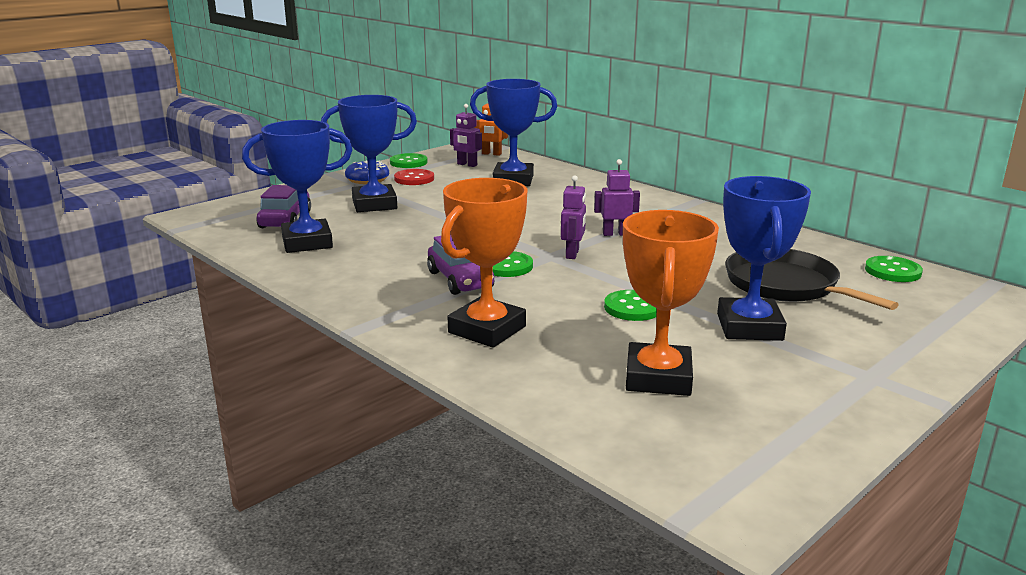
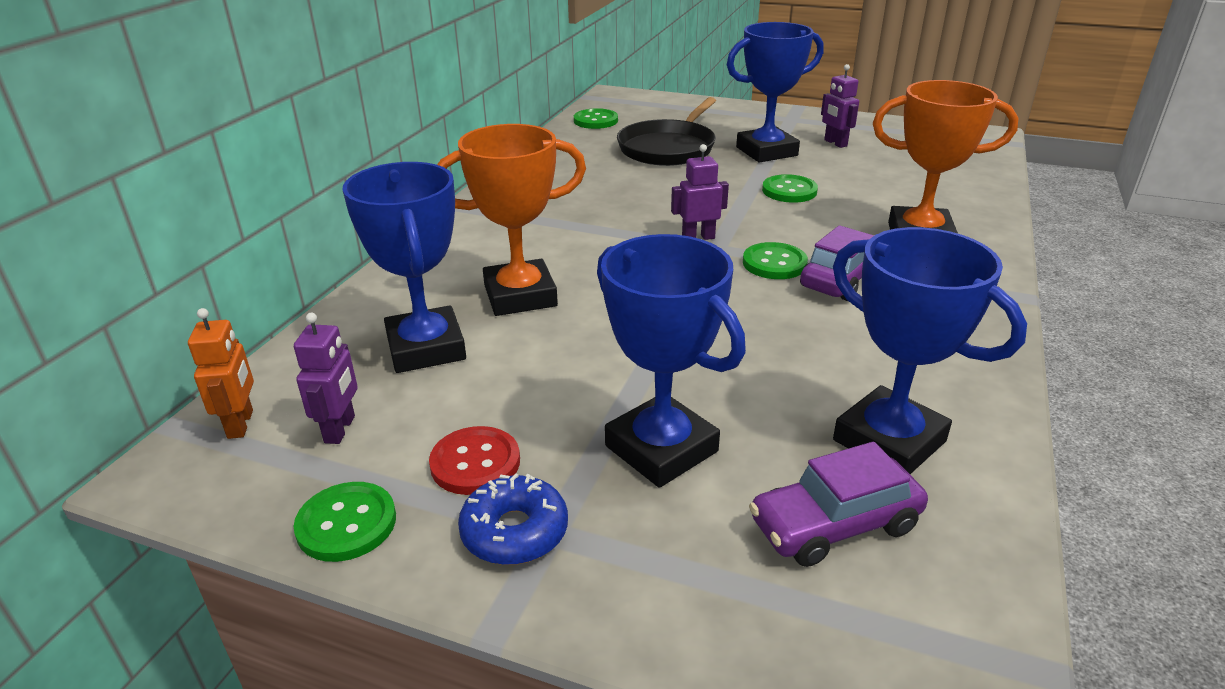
camera: 115 degrees left, 10 degrees up
(615, 234) = (612, 228): purple robot -> purple robot (835, 143)
(658, 377) = (888, 167): orange trophy -> orange trophy (520, 296)

